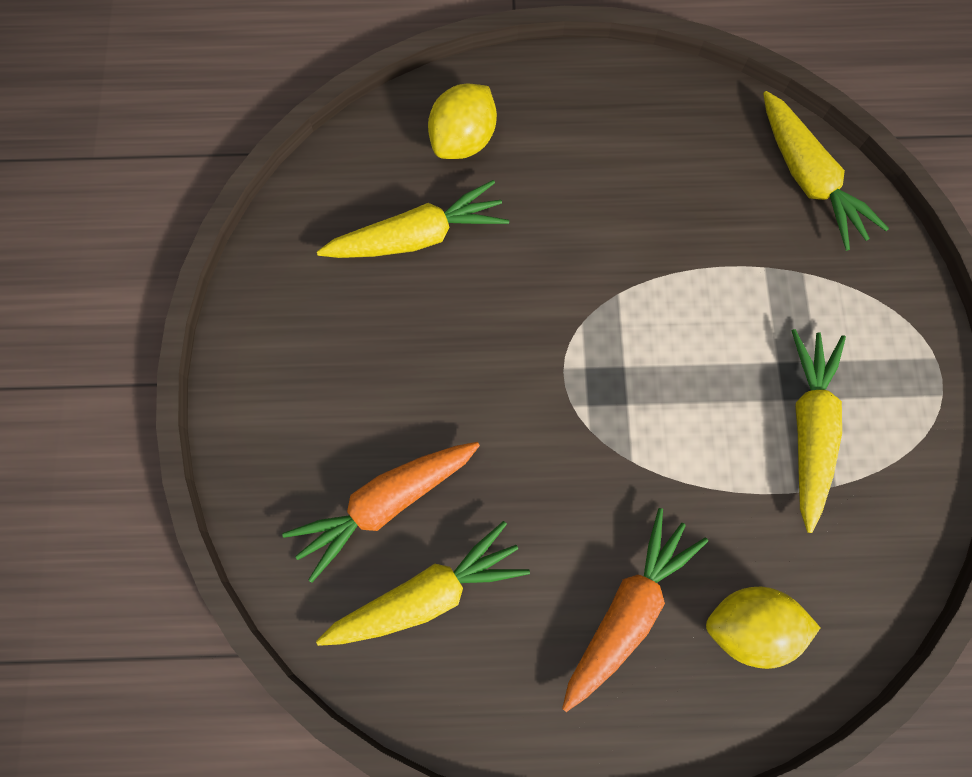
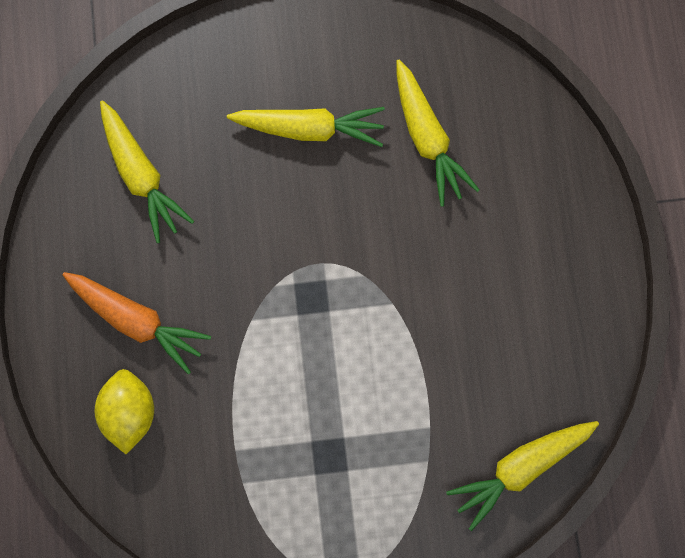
camera: 85 degrees right, 5 degrees up
(385, 503) = (206, 138): orange carrot -> none
(463, 140) = (522, 166): yellow lemon -> none
(809, 429) = (288, 462): yellow carrot -> yellow carrot (309, 129)

